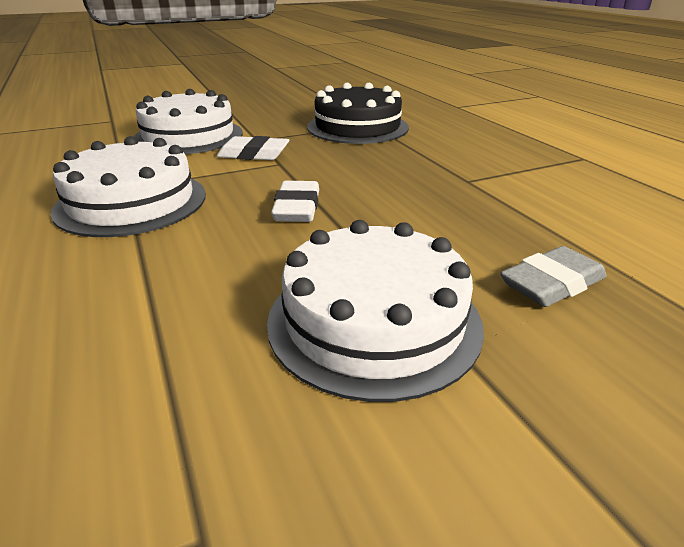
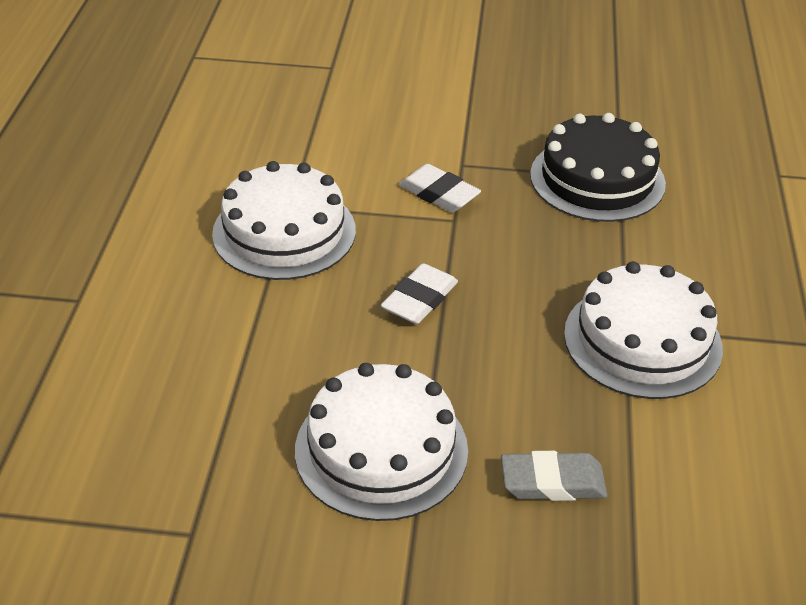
camera: 30 degrees right, 10 degrees up
(188, 136) = (394, 131): white cake -> white cake (642, 340)

